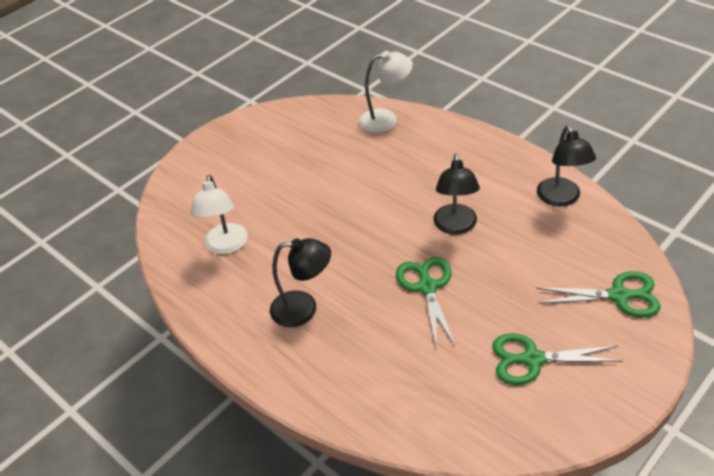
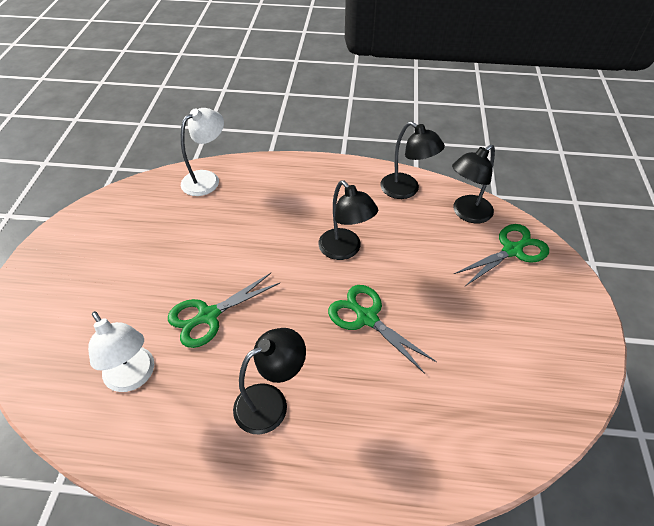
camera: 40 degrees left, 5 degrees up
(532, 359) = (502, 338): green scissors -> green scissors (208, 316)
(604, 244) = (467, 213): none -> black lamp

